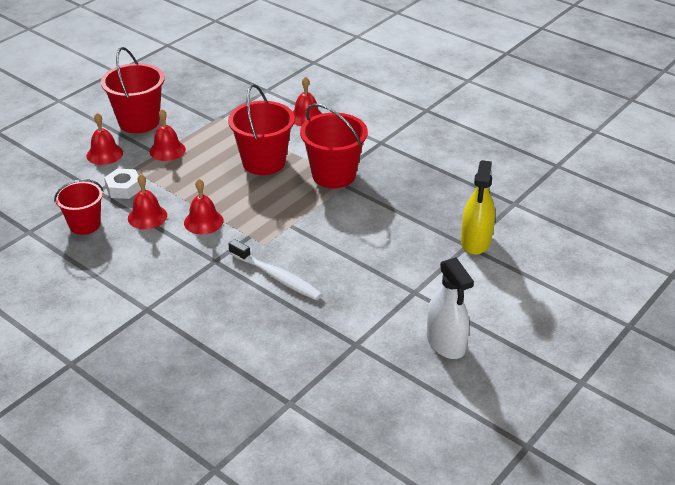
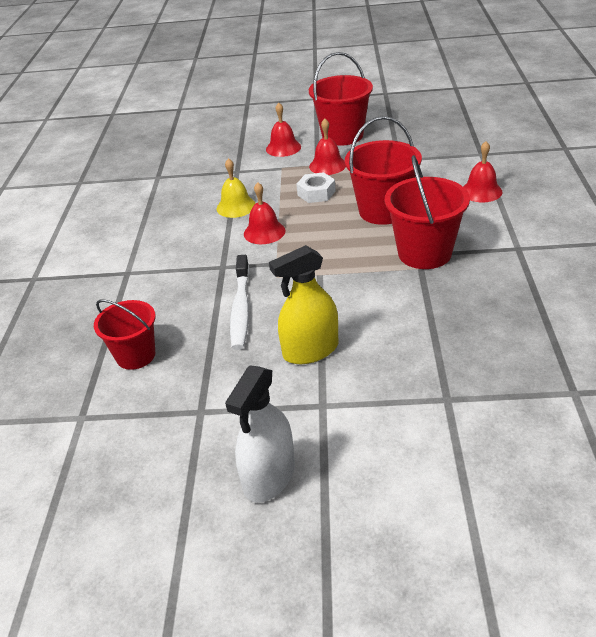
camera: 55 degrees right, 0 degrees up
(85, 225) = (192, 190): red bucket -> red bucket (135, 355)
(124, 188) = (255, 178): white nut -> white nut (316, 193)
(147, 216) = (236, 206): red bell -> yellow bell
(476, 241) = (463, 401): yellow spray bottle -> yellow spray bottle (310, 350)

